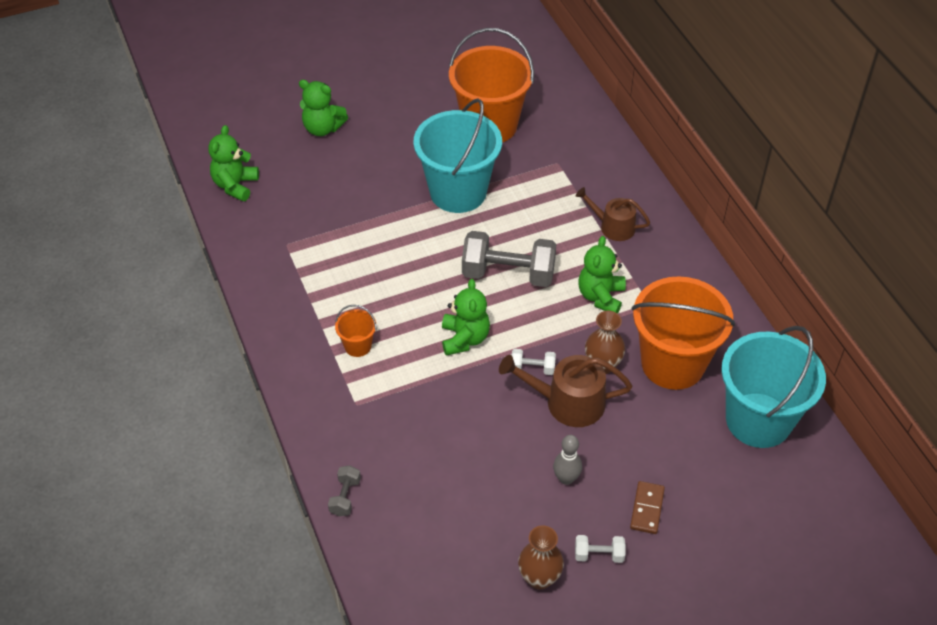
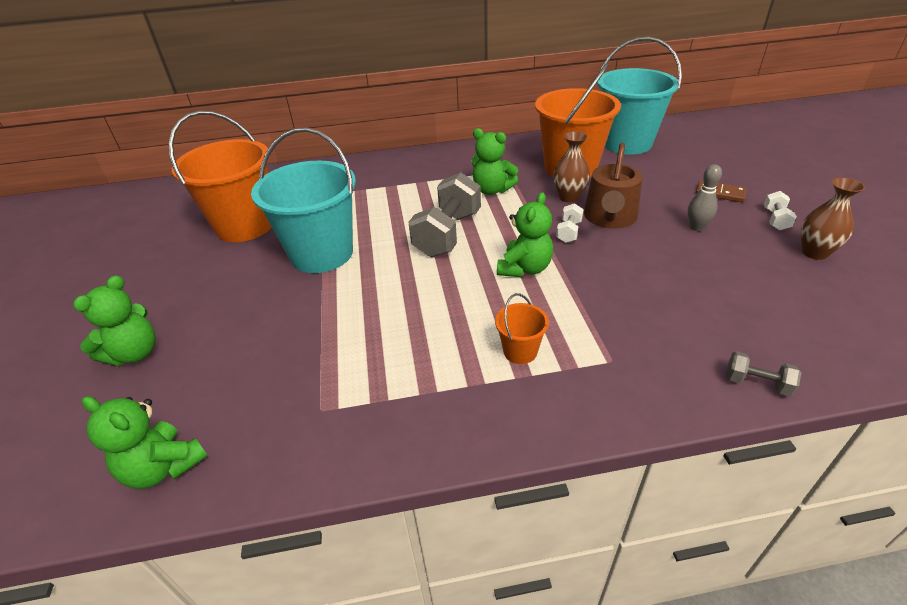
camera: 75 degrees left, 10 degrees down
(464, 338) = (524, 268): green teddy bear -> green teddy bear turned 105 degrees clockwise
(613, 226) = (415, 176): brown watering can -> none

